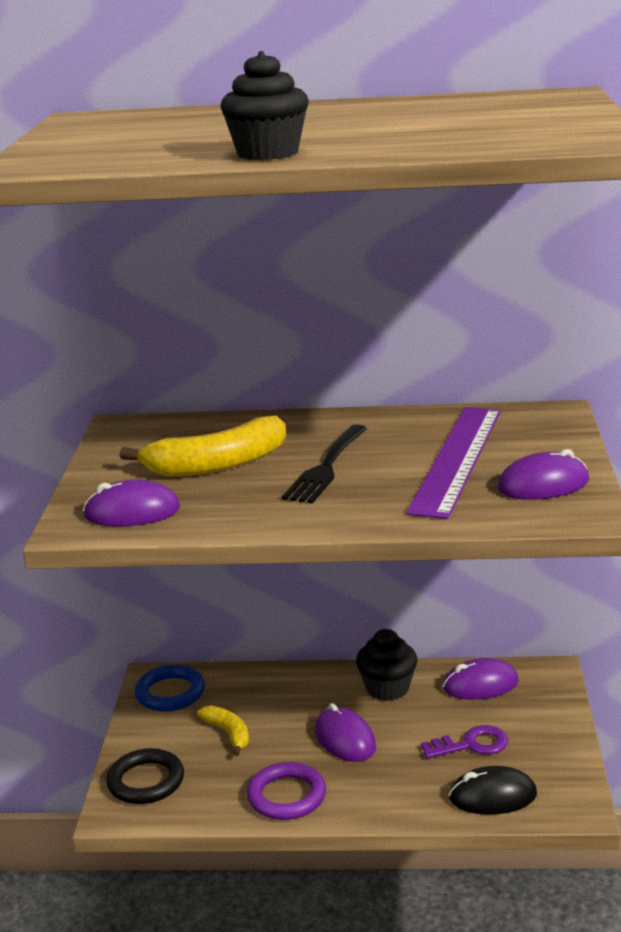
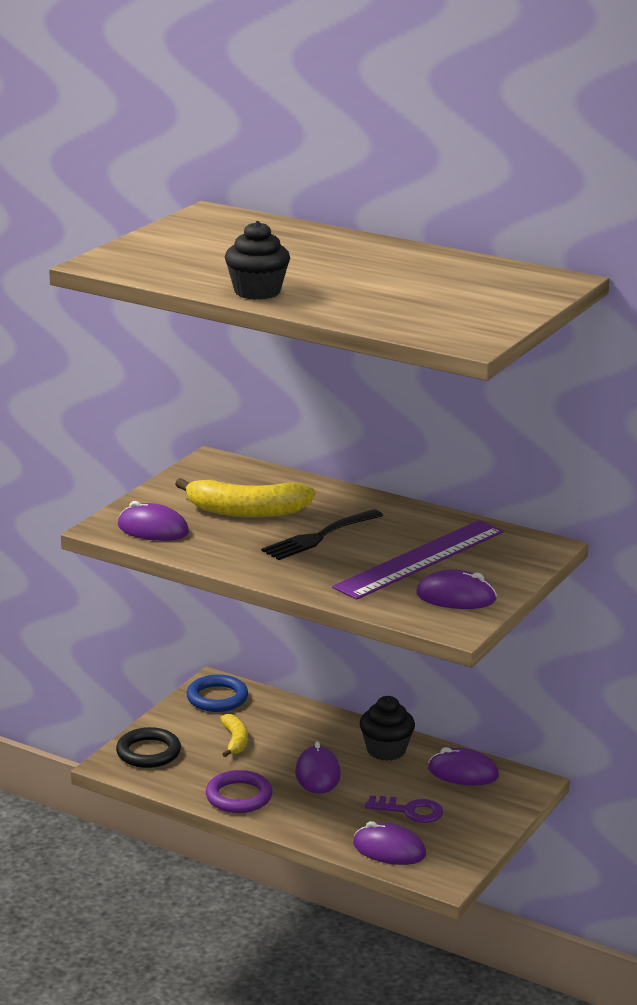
camera: 25 degrees right, 0 degrees up
(492, 796) = (389, 849): black mouse -> purple mouse

